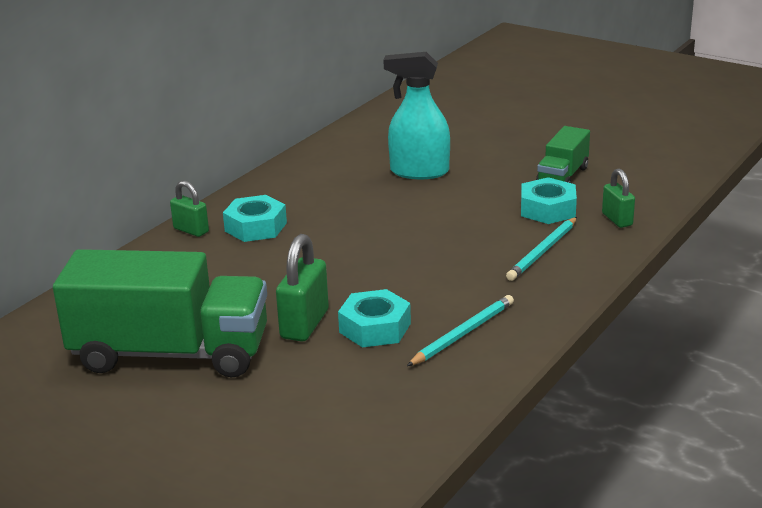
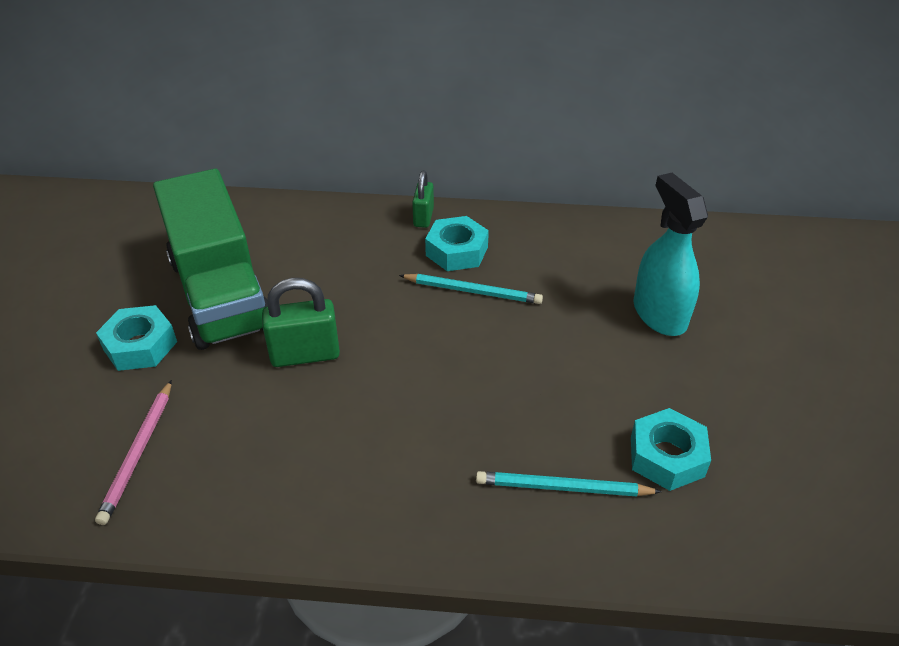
camera: 60 degrees right, 15 degrees up
(341, 431) = (138, 453): none -> pink pencil
(375, 328) = (323, 406): turquoise nut -> turquoise nut (140, 345)
(463, 334) = (346, 480): turquoise pencil -> turquoise pencil (473, 291)
(562, 176) = (762, 441): green truck -> none
(617, 219) = (698, 537): green padlock -> none

